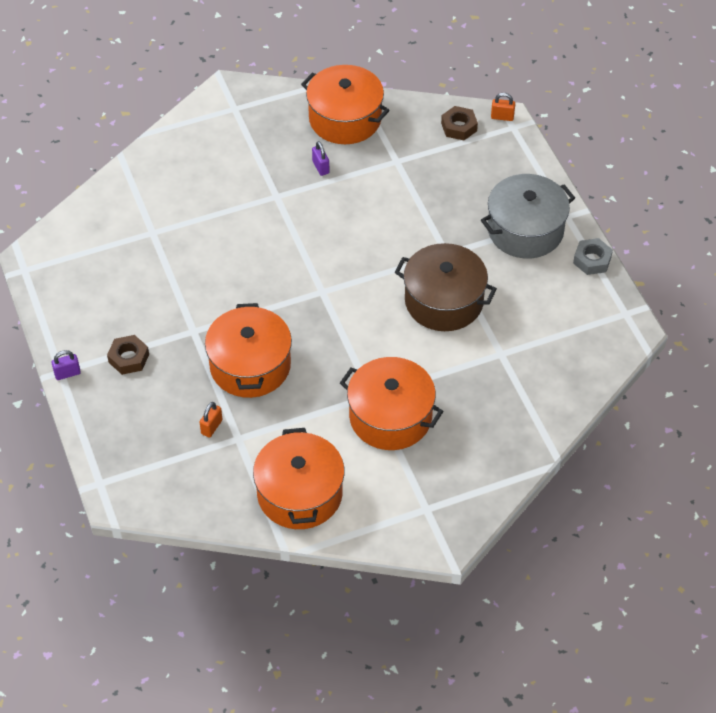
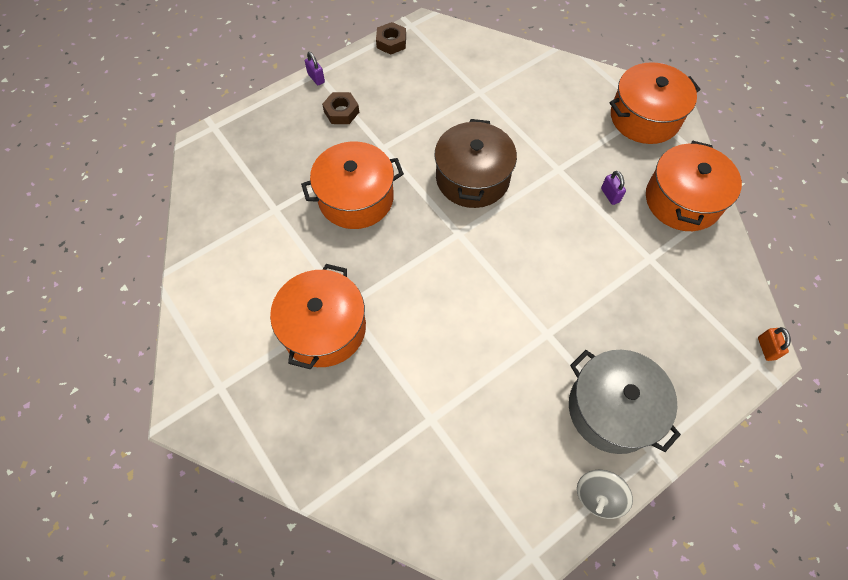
camera: 75 degrees right, 10 degrees up
(211, 427) = (283, 187): orange padlock -> none
(299, 494) = (222, 272): orange pot -> orange pot (644, 117)
(320, 167) = (610, 195): purple padlock -> purple padlock turned 75 degrees counterclockwise
(444, 301) = (483, 345): brown pot -> brown pot (472, 178)
(459, 127) = (727, 307): brown nut -> brown nut (391, 42)
(592, 260) = (598, 496): grey nut -> grey spinning top

